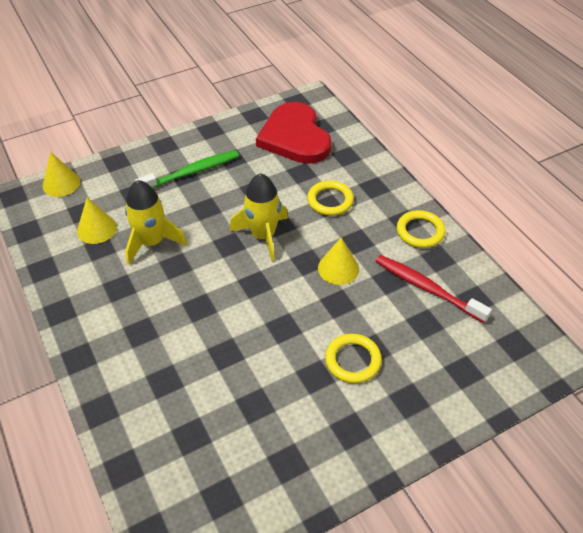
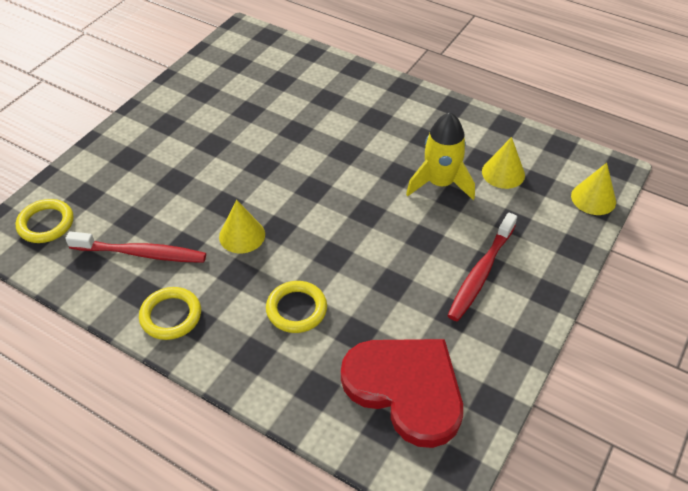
camera: 150 degrees right, 0 degrees up
(191, 172) = (481, 273): green toothbrush -> red toothbrush
(263, 236) = (340, 235): yellow rocket -> none
(353, 360) = (187, 166): yellow ring -> yellow ring (46, 224)

